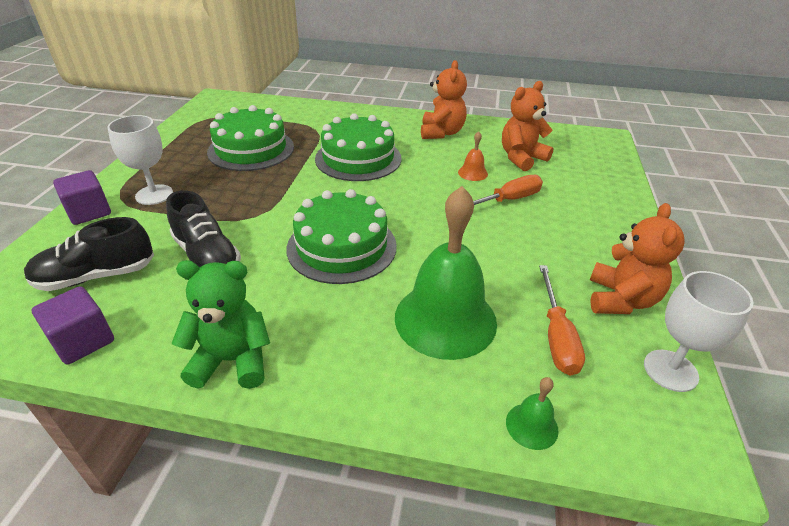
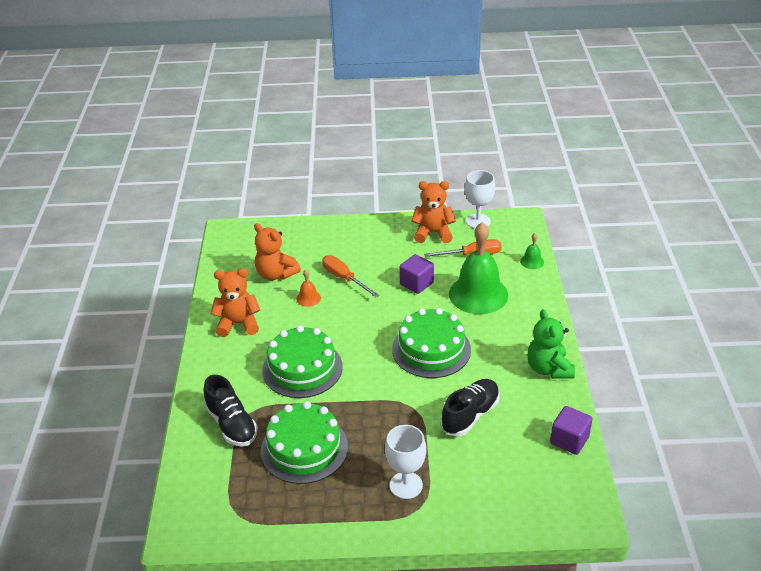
camera: 100 degrees left, 0 degrees up
(89, 212) = (447, 517): purple cube -> purple cube (416, 283)
(96, 276) = (516, 466): black shoe -> black shoe (231, 424)

